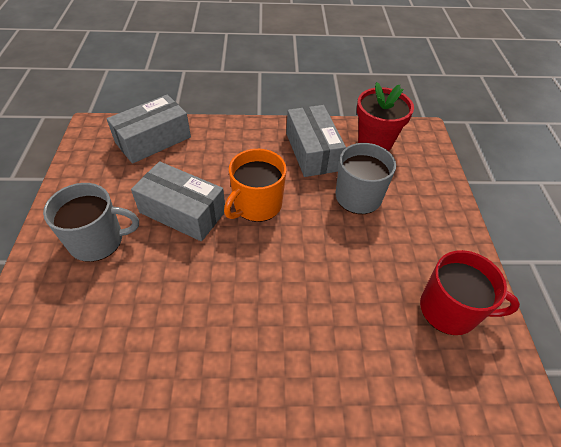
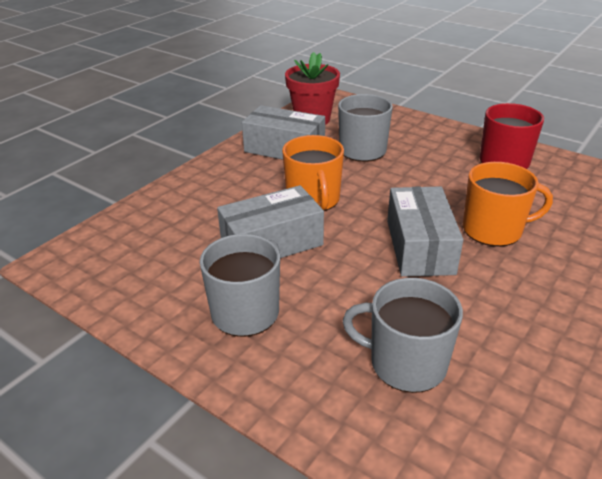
camera: 50 degrees left, 15 degrees down
(90, 363) = (406, 363): none -> grey mug
(153, 140) = (141, 227): grey box -> grey box (420, 246)
(315, 350) = (493, 230): none -> orange mug

